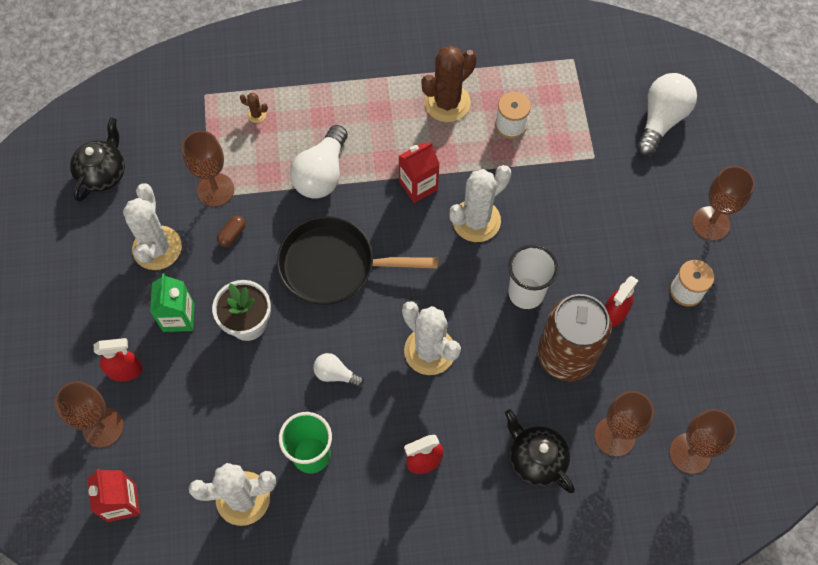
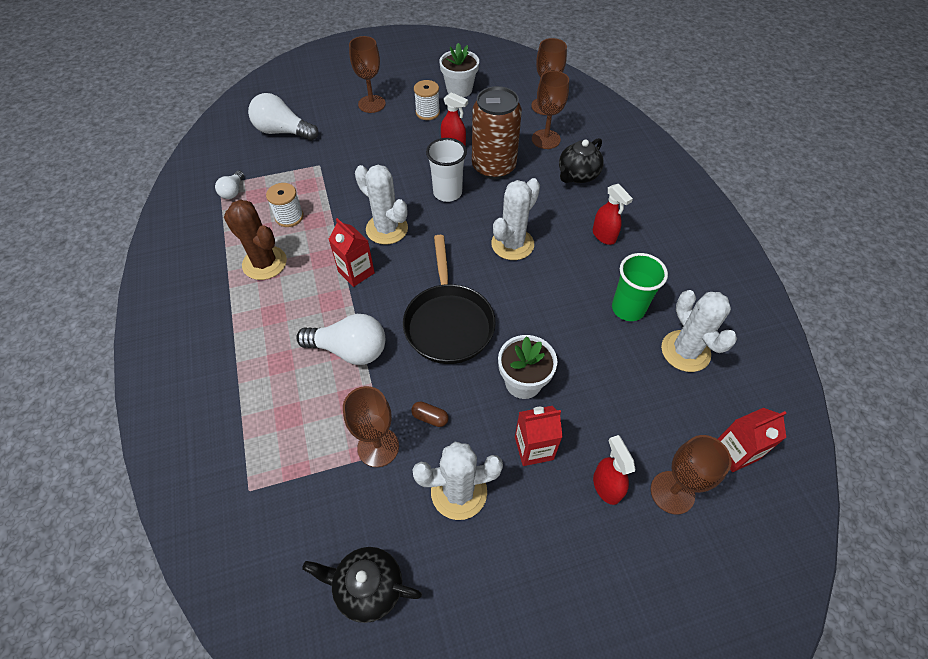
camera: 100 degrees left, 10 degrees down
(178, 317) = (534, 448): green carton -> red carton
(256, 115) = (278, 426): brown cactus -> none
(335, 374) = (552, 304): white light bulb -> white light bulb (233, 191)
(737, 340) = (459, 90): none -> white flower pot

